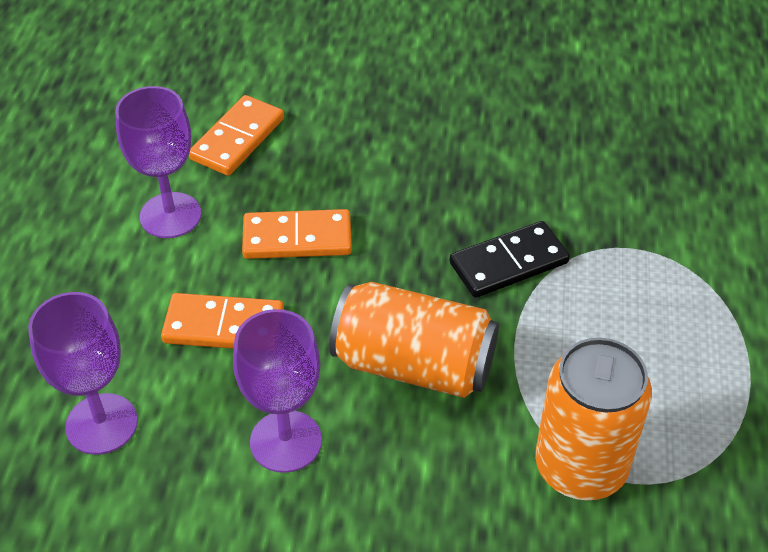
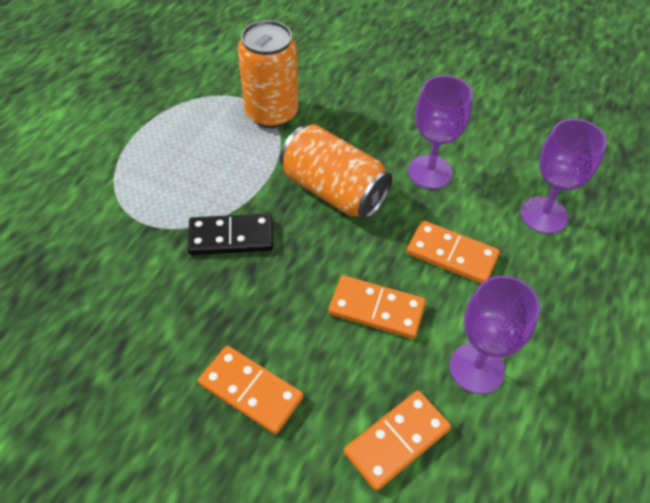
camera: 160 degrees left, 5 degrees up
(392, 135) = (251, 391): none -> orange domino

